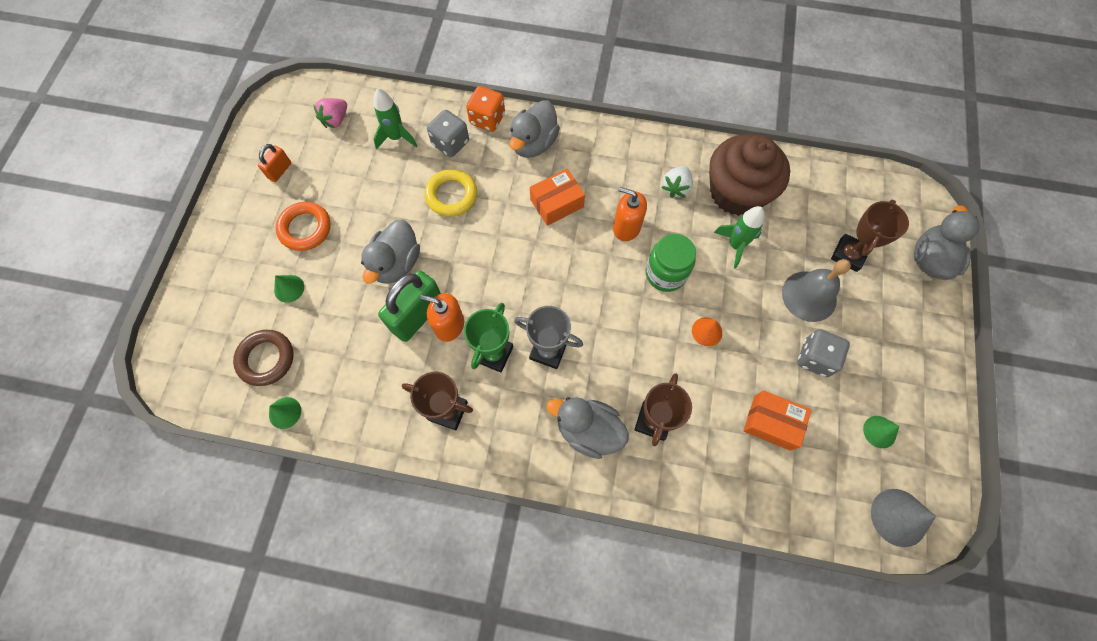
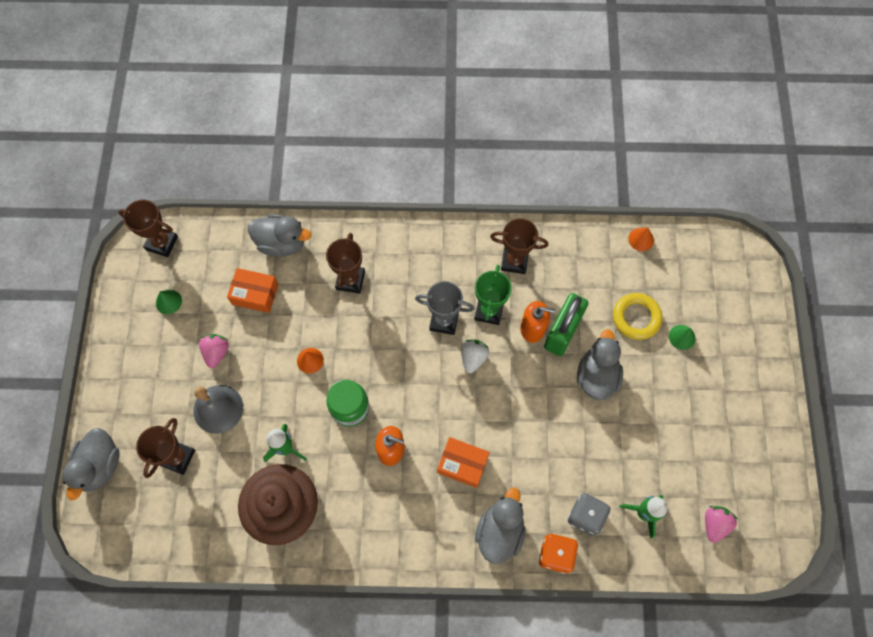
camera: 170 degrees right, 0 degrees up
(266, 359) = (674, 276): brown ring -> none
(280, 171) = (744, 452): orange padlock -> none
(285, 412) = (641, 239): green cone -> orange cone
(305, 228) = (692, 396): orange ring -> none
(451, 195) = (567, 455): yellow ring -> yellow ring (636, 318)
(557, 203) = (462, 464): orange box -> orange box turned 60 degrees clockwise
(588, 430) = (401, 265): grey duck -> grey duck (282, 243)
(676, 188) = (346, 503): white strawberry -> white strawberry (473, 358)
(815, 358) = (216, 352): grey dice -> pink strawberry
(898, 517) = (162, 243): grey cone -> brown trophy

